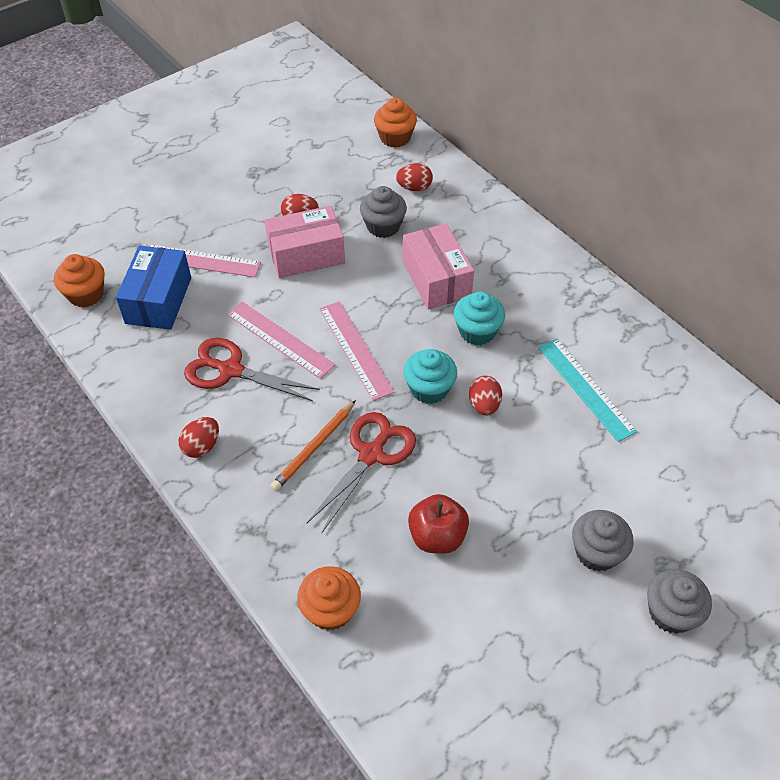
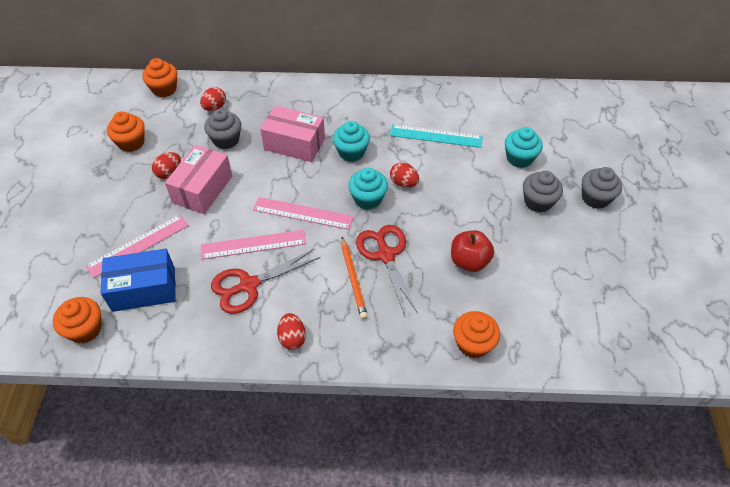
camera: 50 degrees left, 0 degrees up
(158, 300) = (144, 289): blue box -> blue box turned 60 degrees counterclockwise
(307, 167) = (131, 142): none -> orange cupcake
(645, 491) = (519, 158): none -> turquoise cupcake

